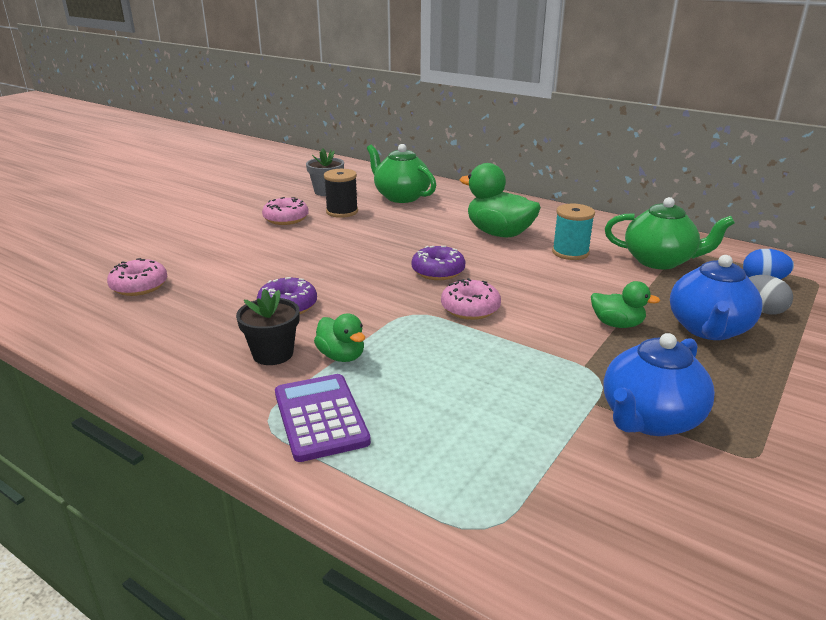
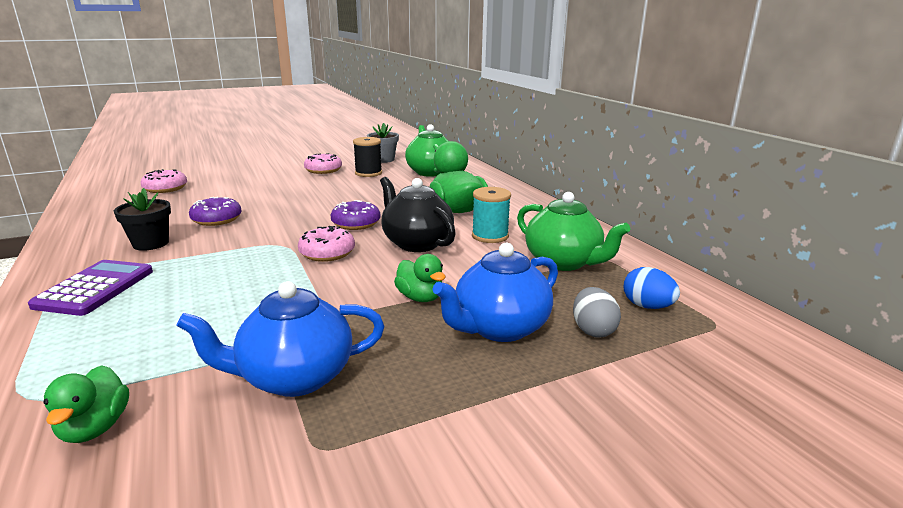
camera: 30 degrees right, 5 degrees down
(341, 356) = (183, 257): green duck -> green duck (95, 428)
(526, 276) = (416, 243): none -> black teapot

